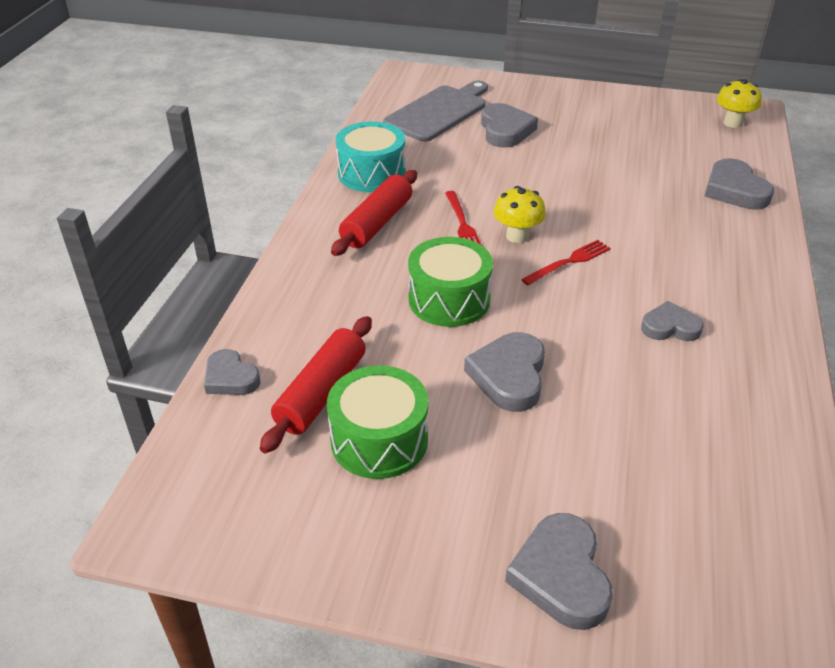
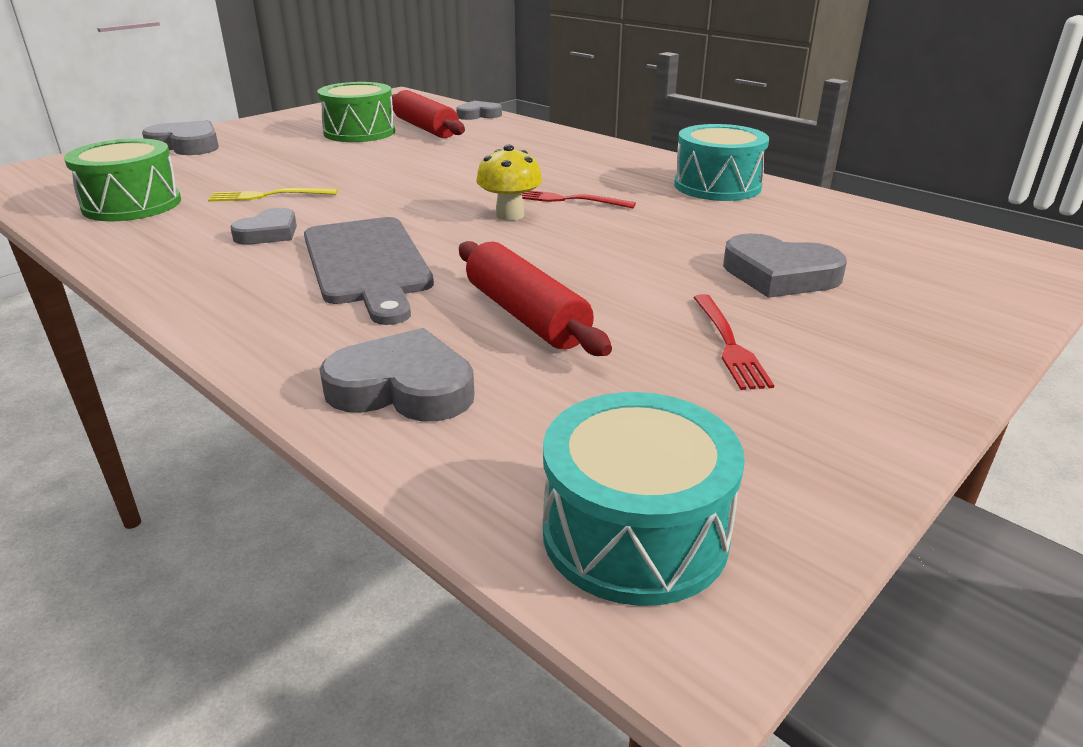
camera: 120 degrees right, 10 degrees down
(377, 223) = (612, 172): red rolling pin -> red rolling pin (525, 315)
(438, 112) = (873, 248): grey cutting board -> grey cutting board (367, 264)
(449, 299) = (458, 172): green drum -> green drum (132, 204)
(509, 376) = (341, 169): grey heart -> none
(569, 262) = (431, 224): red fork -> red fork (729, 344)
(614, 378) = (268, 196): none -> yellow fork
(732, 123) = (635, 533): yellow mushroom -> turquoise drum

